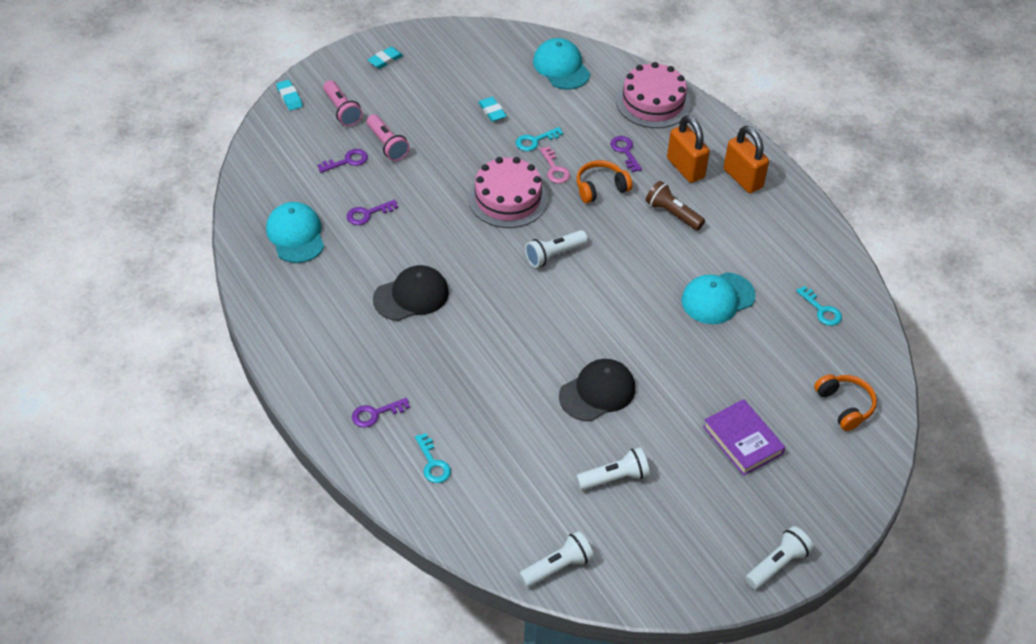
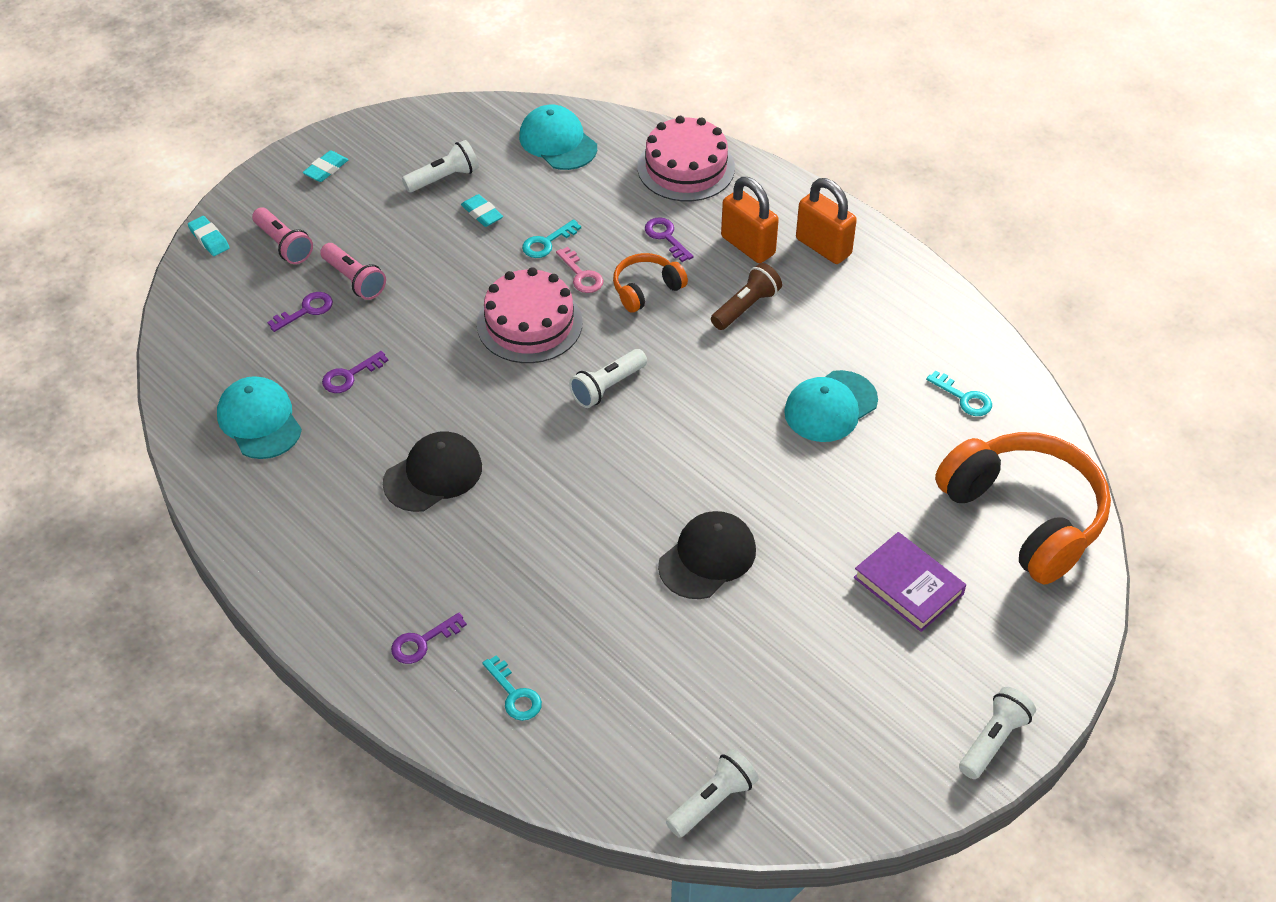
camera: 10 degrees left, 0 degrees up
(614, 478) = (757, 667): white flashlight -> white flashlight (444, 178)
(672, 213) = (746, 307): brown flashlight -> brown flashlight turned 105 degrees clockwise
(845, 406) = (1024, 516): orange headphones -> orange headphones, size x2.07

